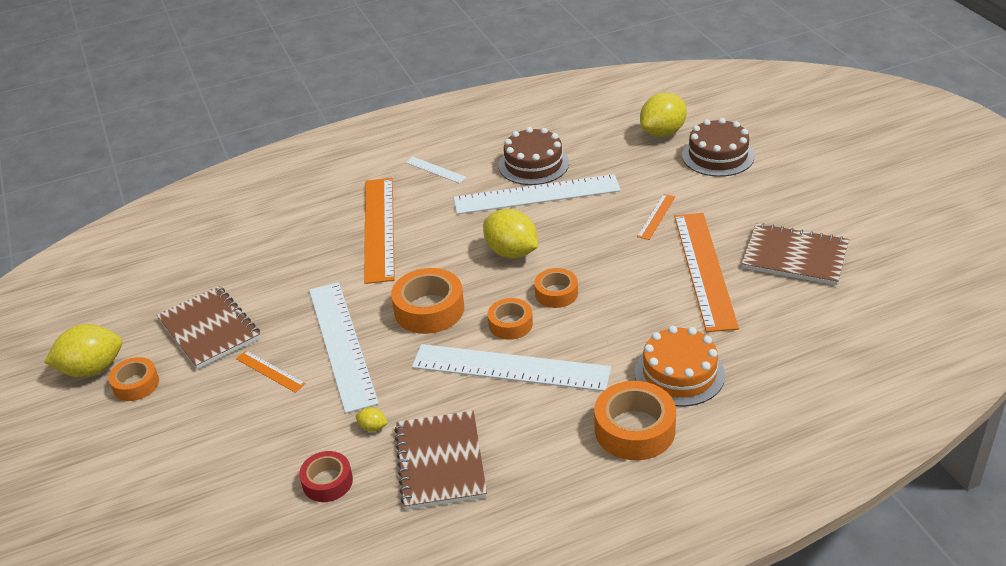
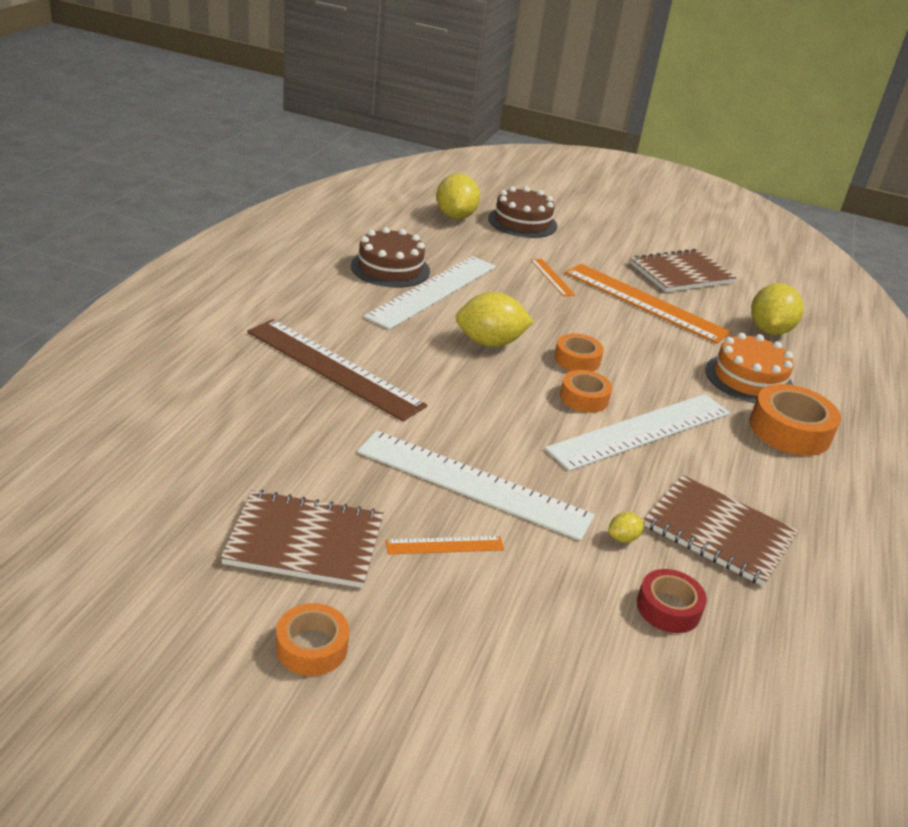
camera: 55 degrees left, 5 degrees down
(92, 369) = (221, 666): yellow lemon -> yellow lemon (769, 330)
(379, 228) = (333, 368): orange ruler -> brown ruler
(429, 309) = (500, 417): orange tape -> none
(435, 170) = (304, 299): white ruler -> none

